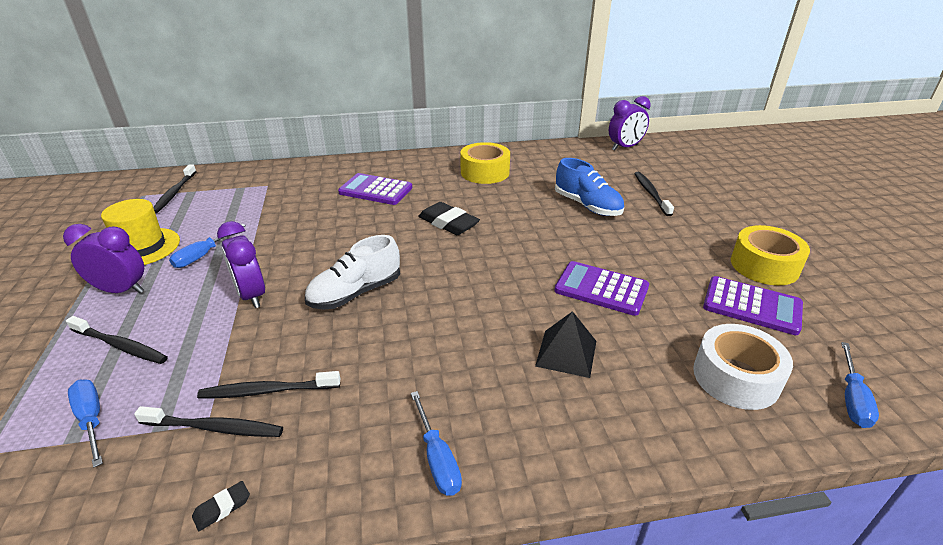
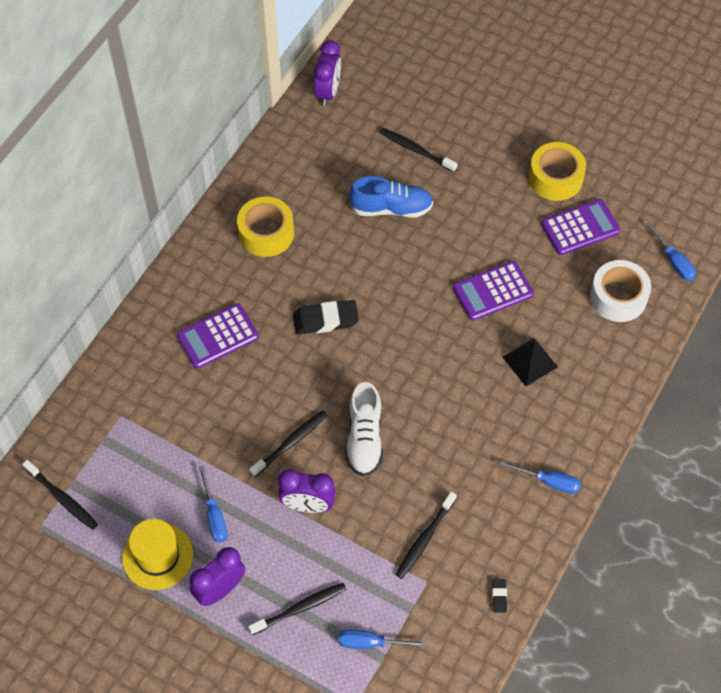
camera: 50 degrees left, 25 degrees up
(215, 428) = (434, 579): black toothbrush -> black toothbrush (291, 442)

